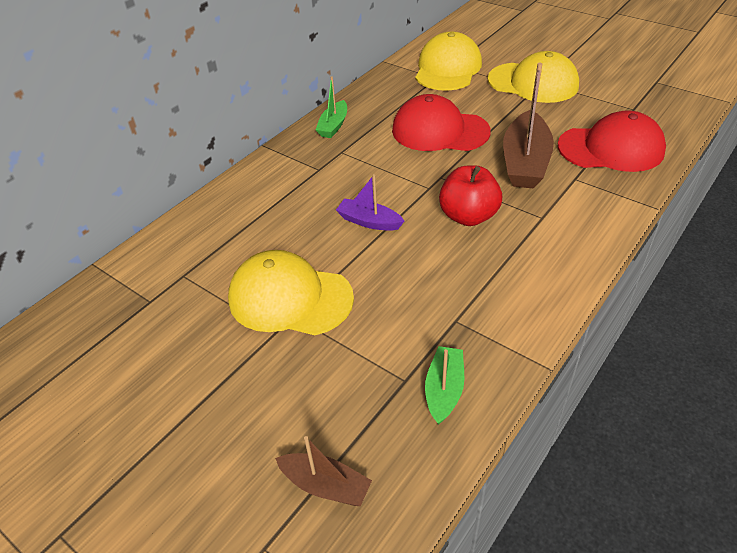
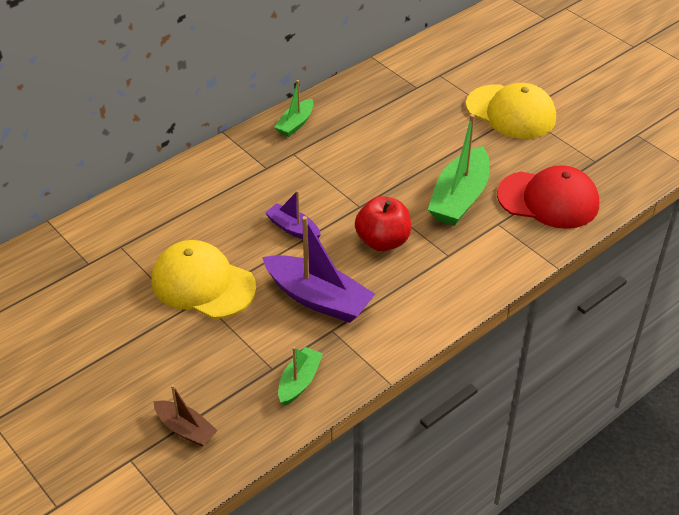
camera: 10 degrees right, 0 degrees up
(425, 288) = (318, 298): none -> purple boat
(440, 131) = (394, 149): red cap -> none
(447, 68) = (433, 79): yellow cap -> none
(525, 162) = (460, 198): brown boat -> green boat

